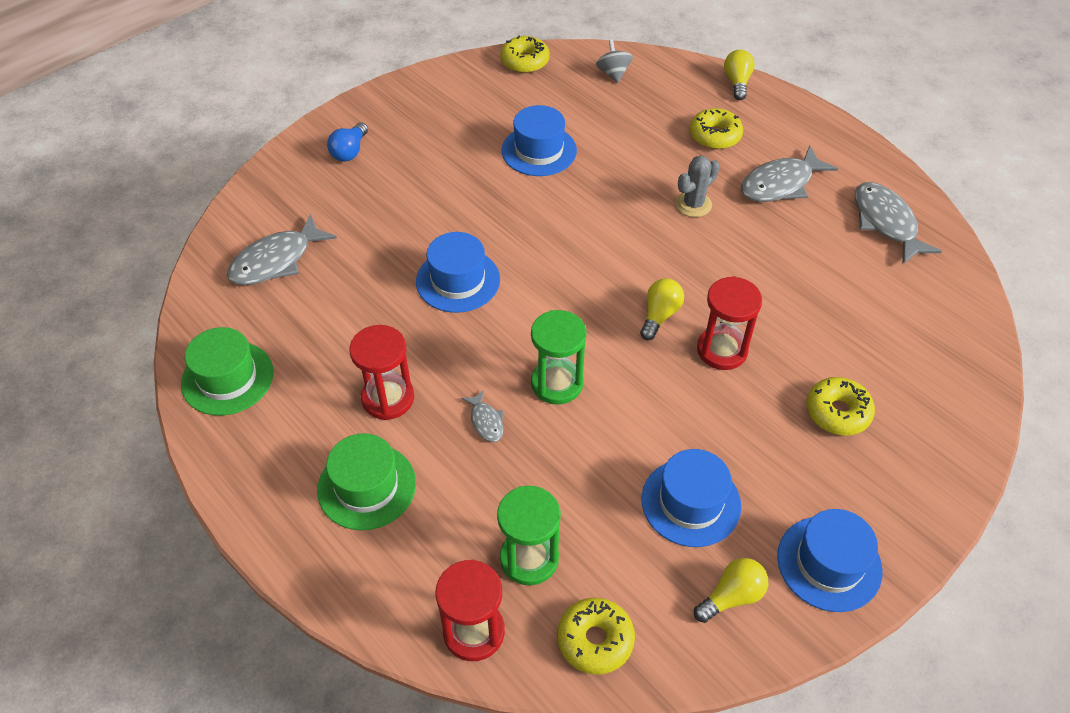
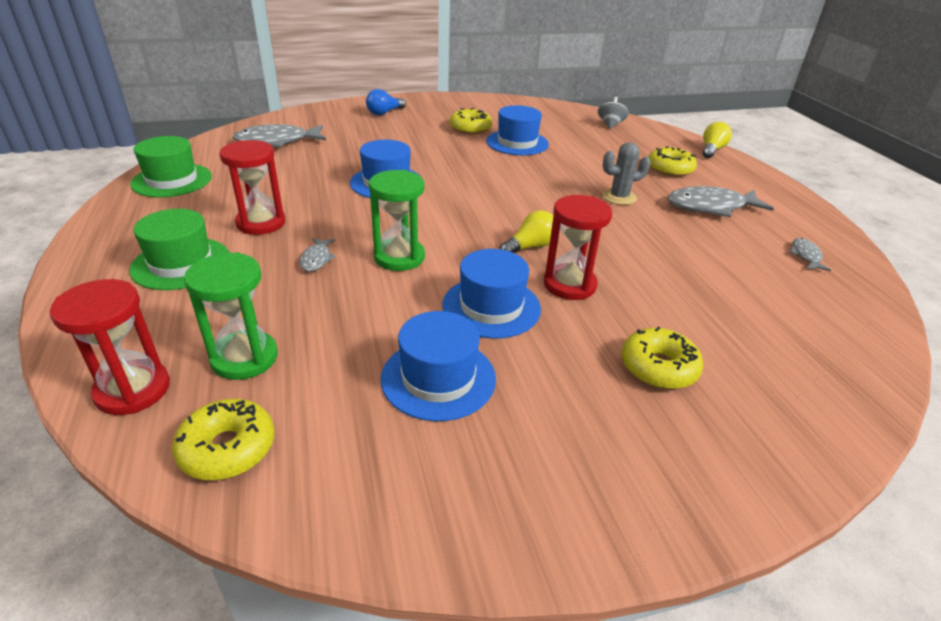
camera: 25 degrees right, 15 degrees down
(524, 61) = (548, 106): yellow donut -> yellow donut (470, 129)
(732, 596) = (406, 476): yellow light bulb -> none
(829, 563) = (547, 496): blue hat -> blue hat (491, 307)
(885, 222) = (805, 256): grey fish -> grey fish, size x0.50

